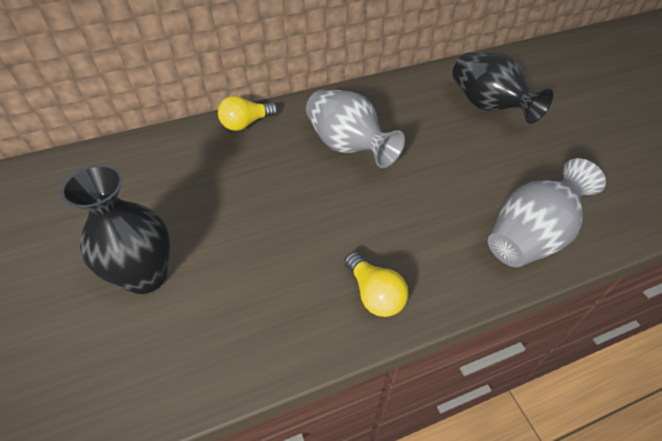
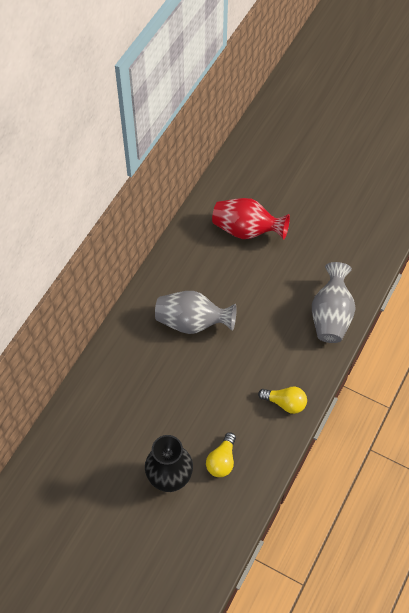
camera: 40 degrees left, 10 degrees up
(246, 124) = (114, 349): yellow light bulb -> yellow light bulb (222, 461)
(488, 106) = (246, 230): black vase -> red vase

